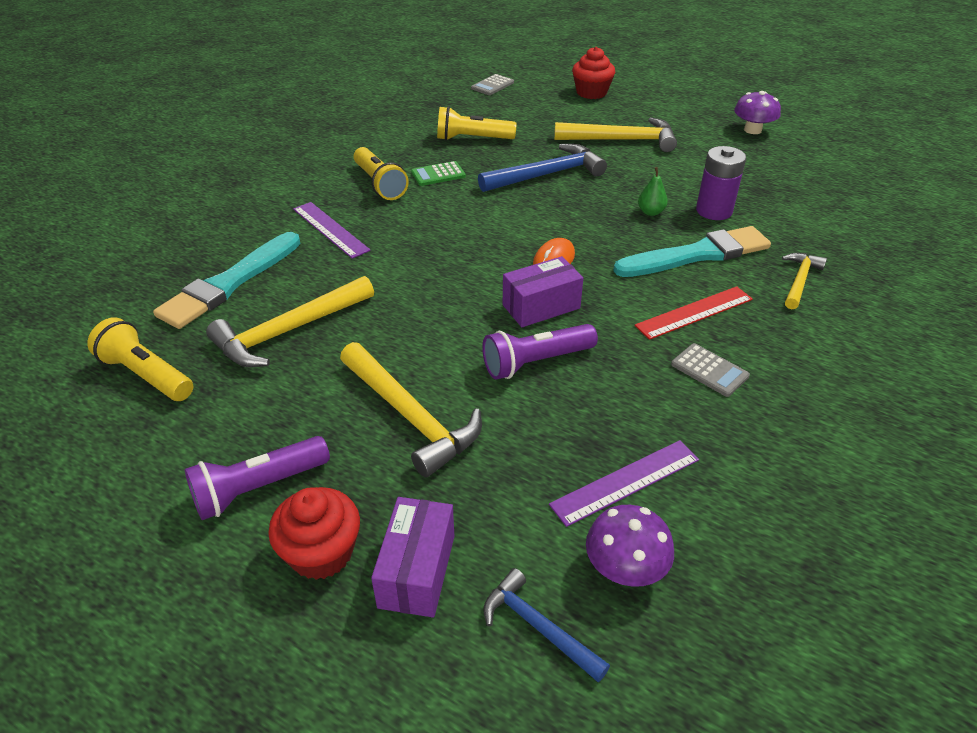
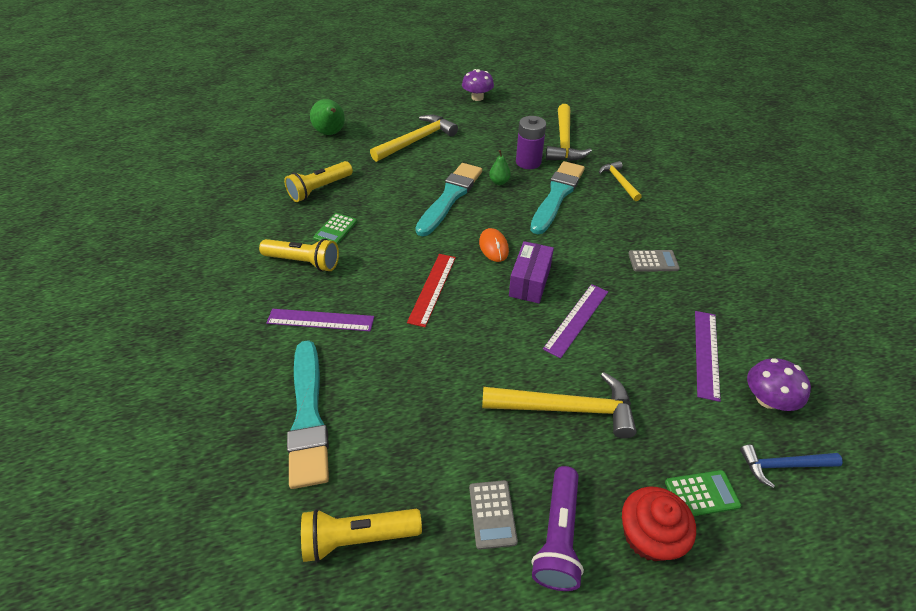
camera: 45 degrees left, 5 degrees up
(288, 331) = (409, 416): yellow hammer -> yellow hammer (564, 142)
(417, 570) = (701, 494): purple box -> green calculator
(492, 85) = (273, 140): grey calculator -> grey calculator (492, 514)
(536, 362) = (576, 319): purple flashlight -> purple ruler
(547, 175) = (407, 189): blue hammer -> none
(549, 101) = (331, 133): none -> green pear
(578, 200) = (450, 197): none -> turquoise brush
(591, 92) = (350, 114): red cupcake -> none
(694, 312) = (603, 232): red ruler -> red ruler (432, 288)

